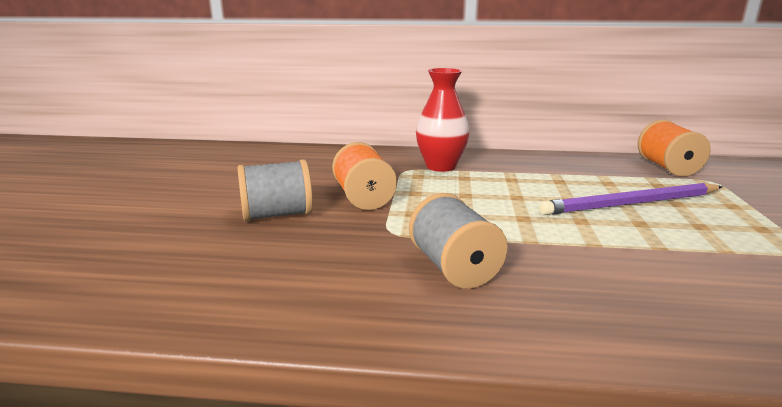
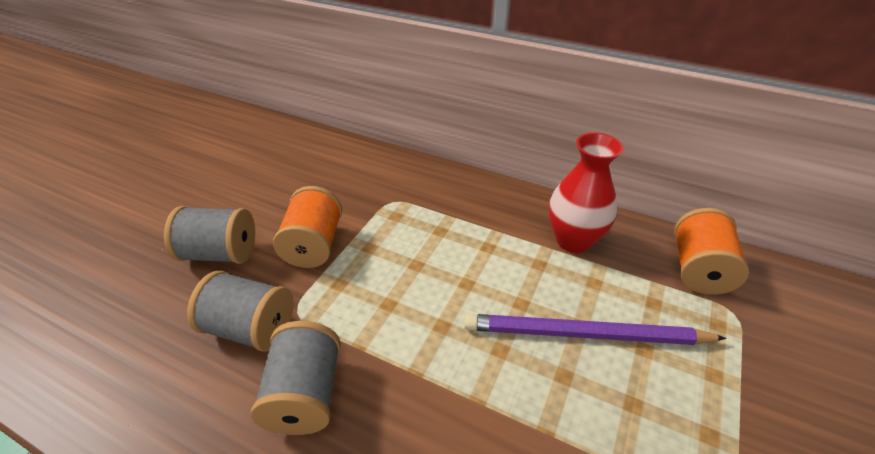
camera: 20 degrees right, 20 degrees up
(359, 246) = (250, 328): none -> grey spool
(441, 166) = (431, 203): red vase -> red vase (573, 240)

